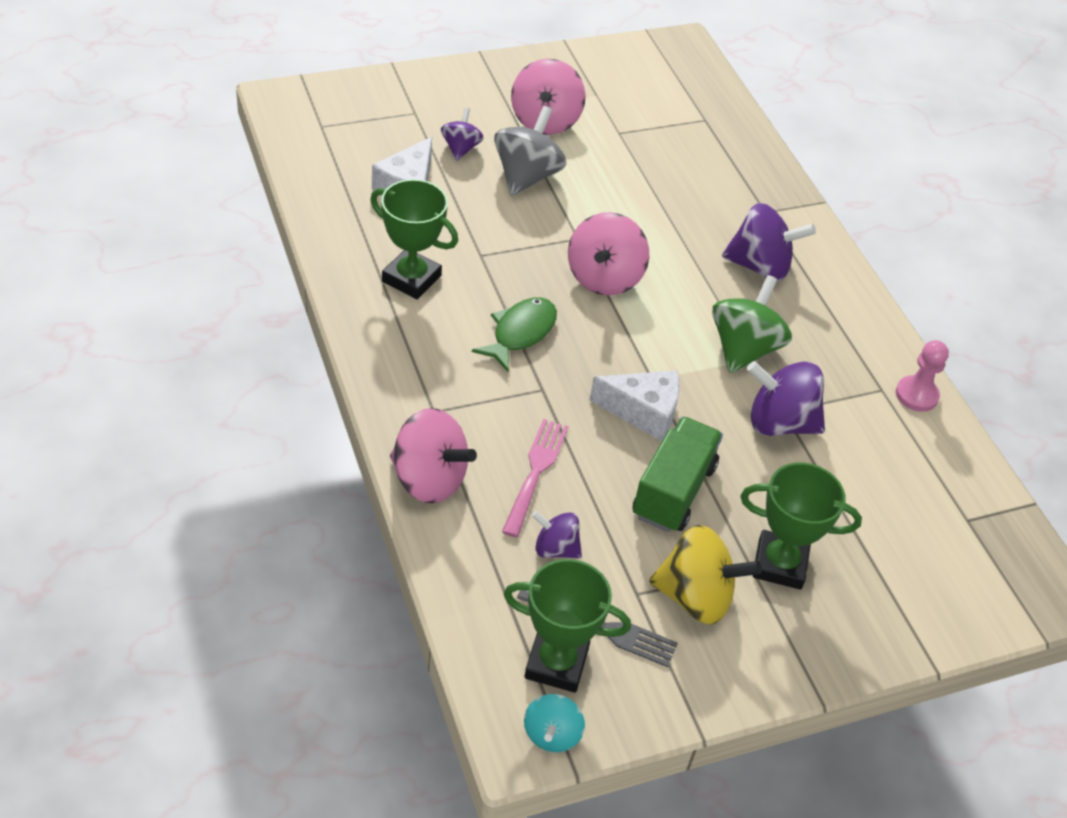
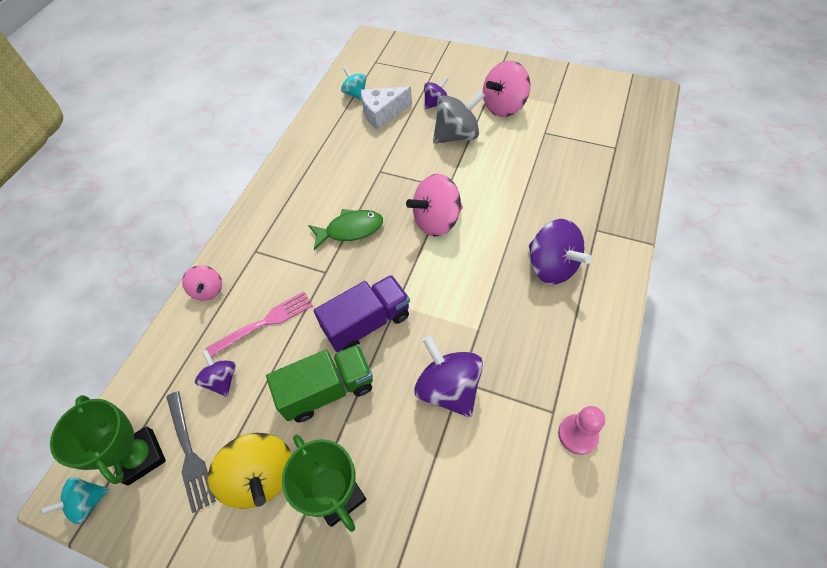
camera: 50 degrees right, 10 degrees up
(343, 177) = (355, 94): none -> turquoise spinning top
(411, 278) = (328, 166): green trophy -> none
(429, 479) = (208, 290): pink spinning top -> pink spinning top, size x0.58
(643, 412) = (367, 323): white cheese -> purple truck
(744, 349) = (479, 319): green spinning top -> none

